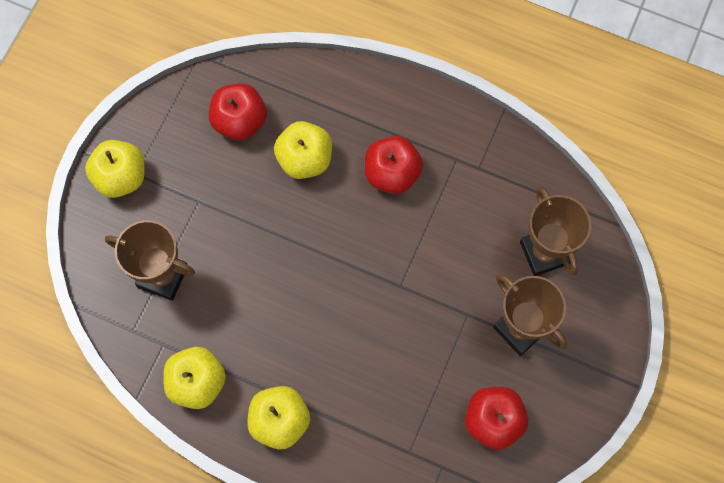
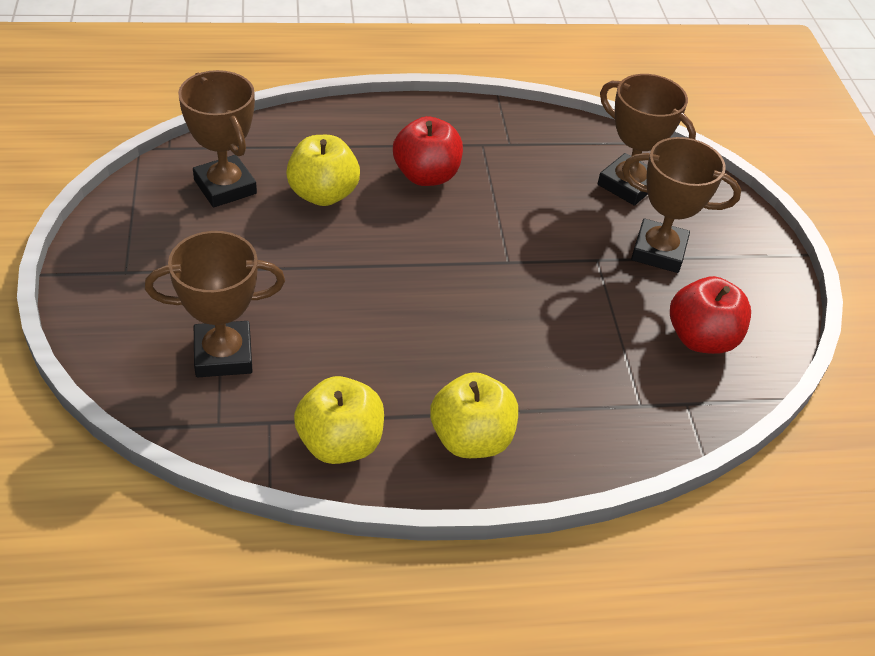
camera: 35 degrees left, 25 degrees down
(121, 177) = (108, 281): yellow apple -> none
(239, 121) = (225, 187): red apple -> brown trophy

